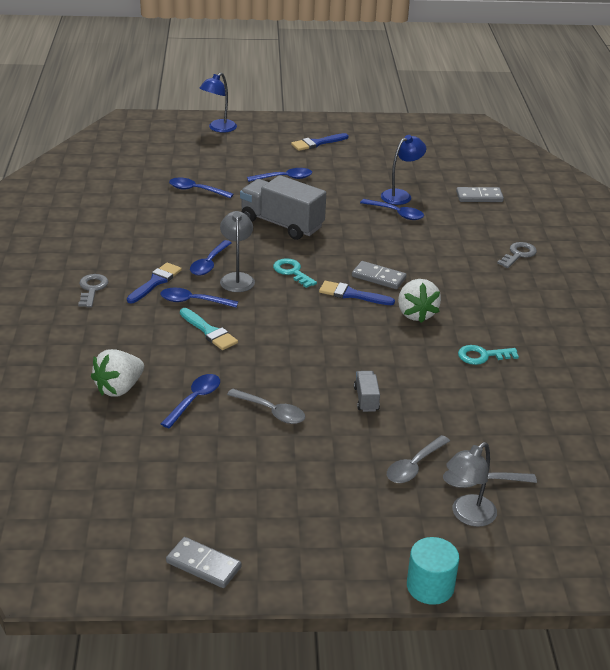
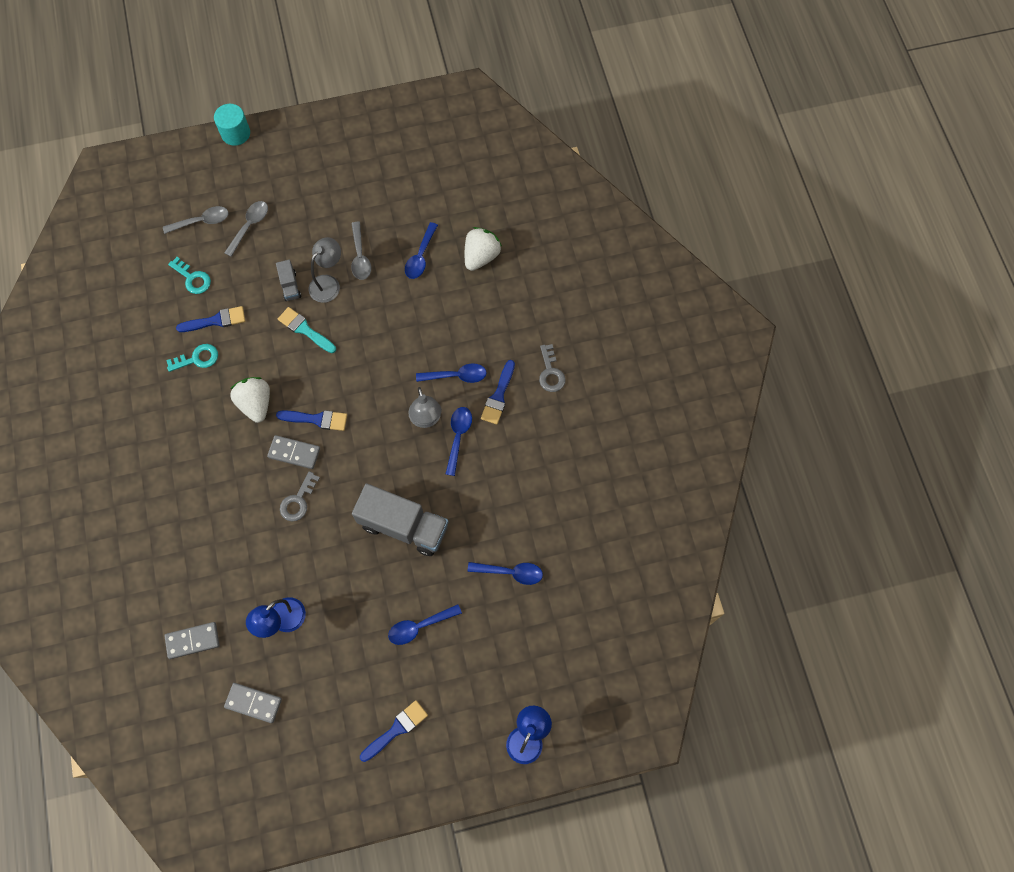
camera: 170 degrees right, 35 degrees up
(203, 565) = (375, 121): grey domino -> grey domino (253, 703)
(209, 331) = (431, 338): turquoise brush -> turquoise brush (305, 329)
(271, 412) = (360, 257): grey spoon -> grey spoon turned 120 degrees counterclockwise
(292, 272) = (377, 442): turquoise key -> turquoise key (192, 278)
(396, 213) = (285, 578): blue spoon -> none
(461, 383) = (216, 320): none -> blue brush
(467, 516) = (212, 190): grey lamp -> grey lamp (328, 283)
(518, 254) = (155, 527): grey key -> grey key (298, 501)

